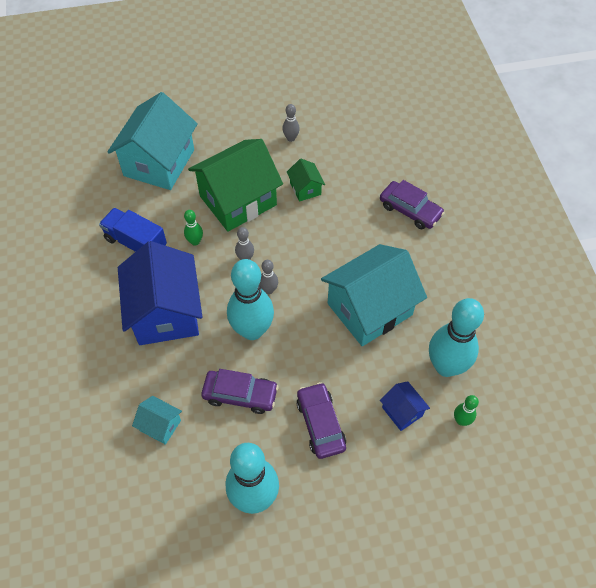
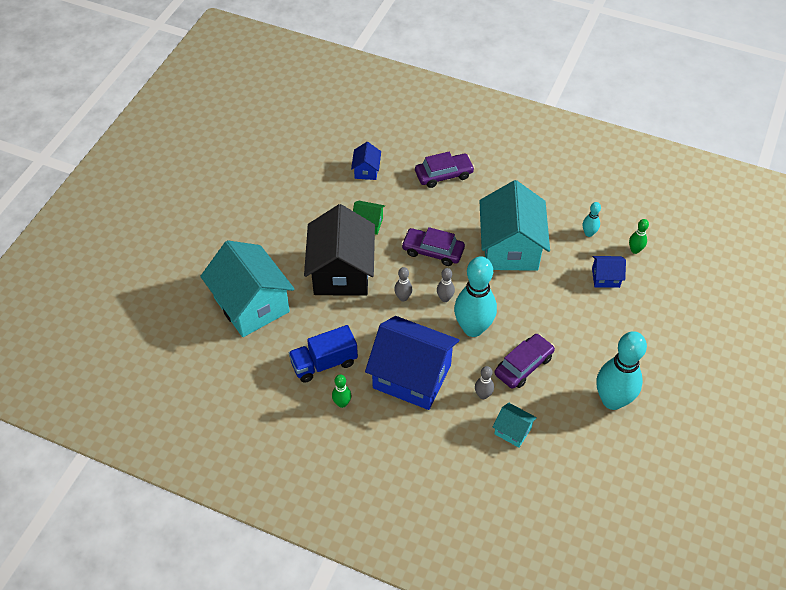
camera: 55 degrees left, 5 degrees down
(160, 425) = (512, 431): turquoise house -> turquoise house turned 60 degrees clockwise
(195, 241) = (358, 322): green bowling pin -> green bowling pin (342, 403)
(238, 200) = (341, 272): green house -> black house
(291, 138) = (309, 204): grey bowling pin -> grey bowling pin (483, 395)
(320, 424) = (582, 329): purple car -> purple car (433, 251)
(363, 154) = (366, 170): none -> blue house
(446, 366) = (589, 233): turquoise bowling pin -> turquoise bowling pin, size x0.44

